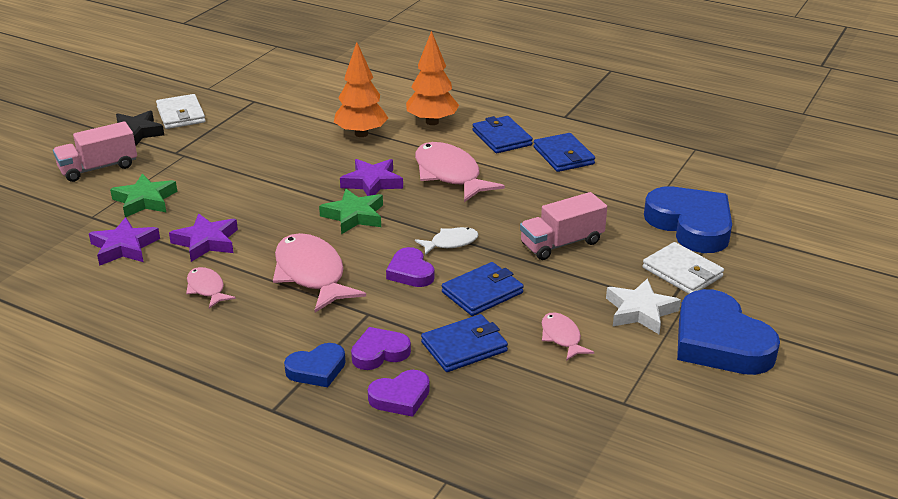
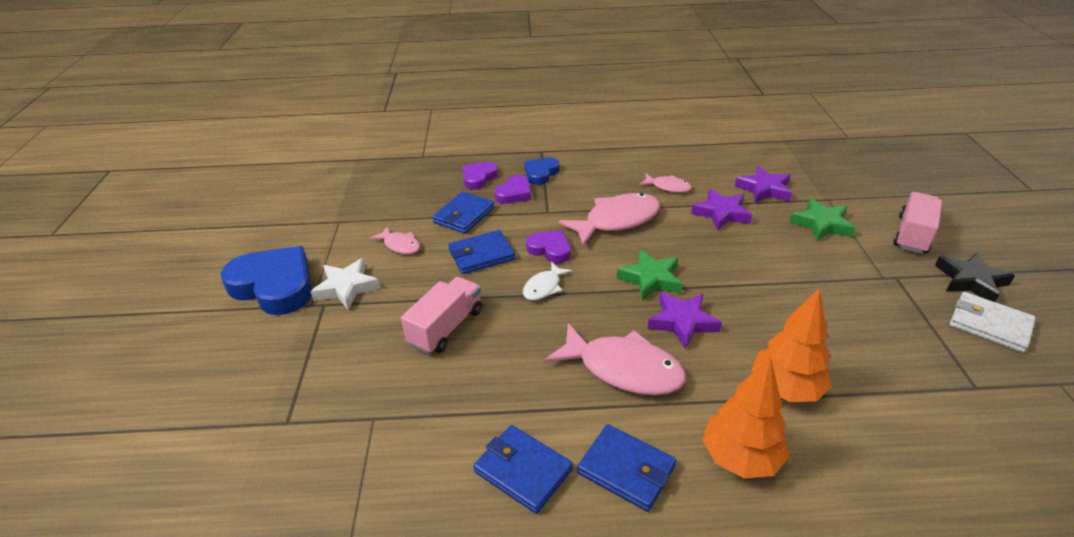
camera: 150 degrees right, 5 degrees up
(311, 274) = (617, 221): pink fish -> pink fish turned 60 degrees counterclockwise
(482, 292) = (481, 255): blue wallet -> blue wallet turned 45 degrees clockwise
(682, 272) = (317, 341): white wallet -> none
(691, 225) = (319, 411): blue heart -> none

